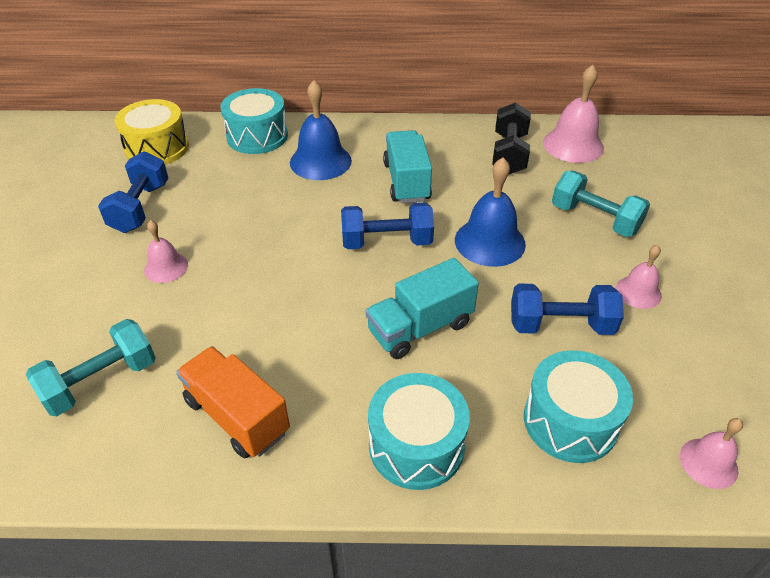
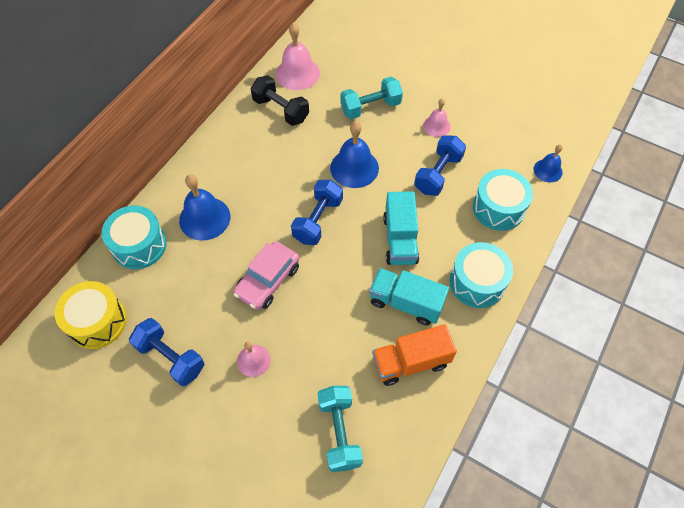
camera: 60 degrees left, 15 degrees up
(275, 236) = (268, 280): none -> pink car
(406, 182) = (267, 179): turquoise truck -> turquoise truck (406, 303)
(708, 463) = (548, 170): pink bell -> blue bell

